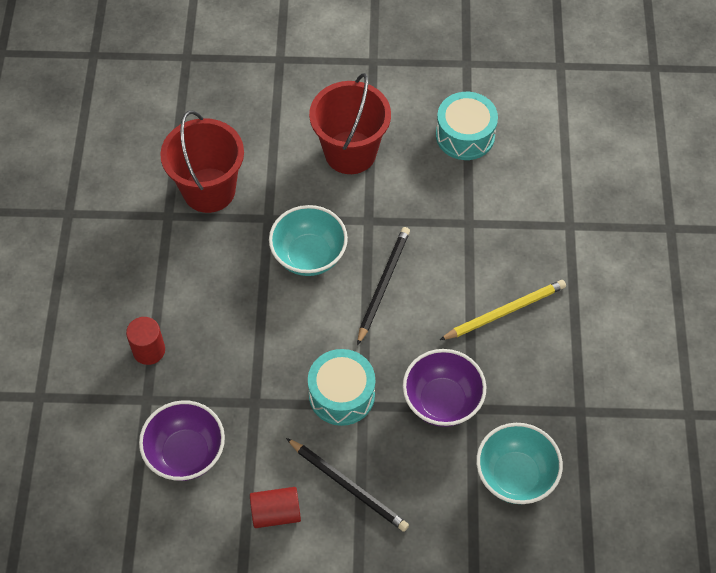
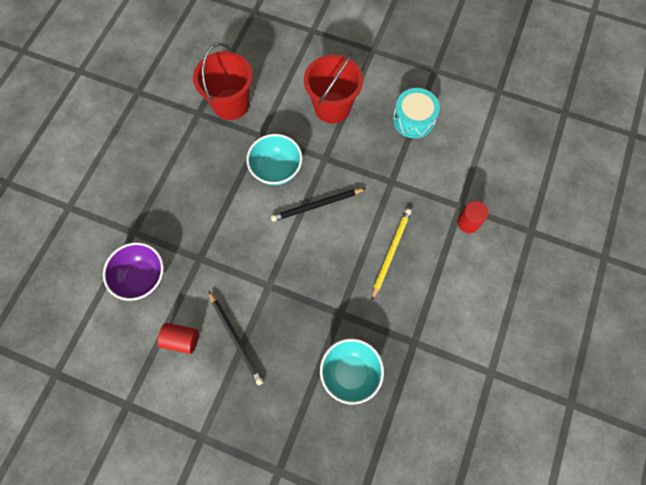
camera: 20 degrees right, 10 degrees up
(149, 350) = (148, 199): red cylinder -> red cylinder (468, 222)
(341, 395) = (258, 273): turquoise drum -> none
(383, 284) = (316, 205): black pencil -> black pencil turned 150 degrees counterclockwise
(442, 401) = (322, 301): purple bowl -> none
(505, 311) = (391, 252): yellow pencil -> yellow pencil turned 60 degrees counterclockwise

